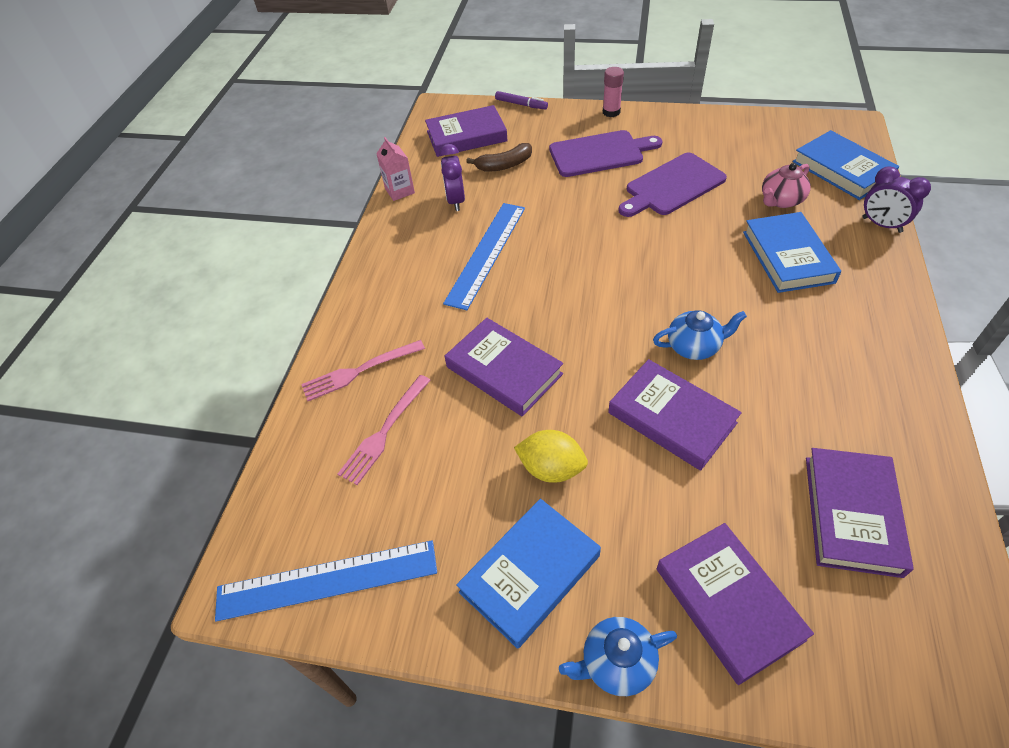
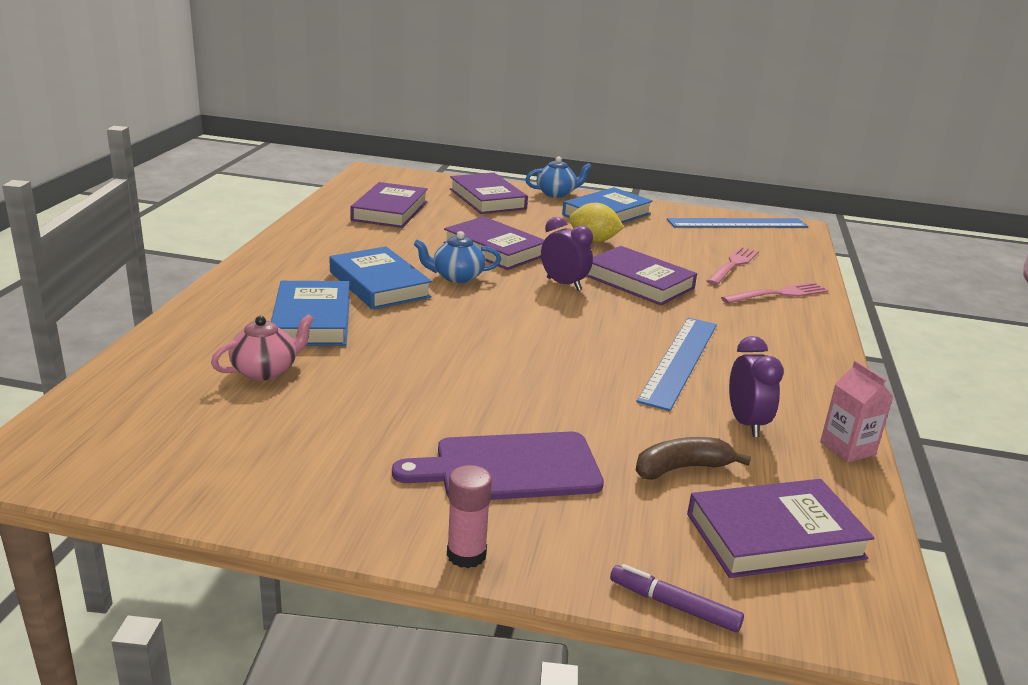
camera: 175 degrees right, 25 degrees down
(672, 186) = (408, 405): purple cutting board -> none
(842, 170) = (135, 396): blue book -> blue book (379, 284)
(881, 225) = (167, 334): purple clock -> purple clock (563, 284)

